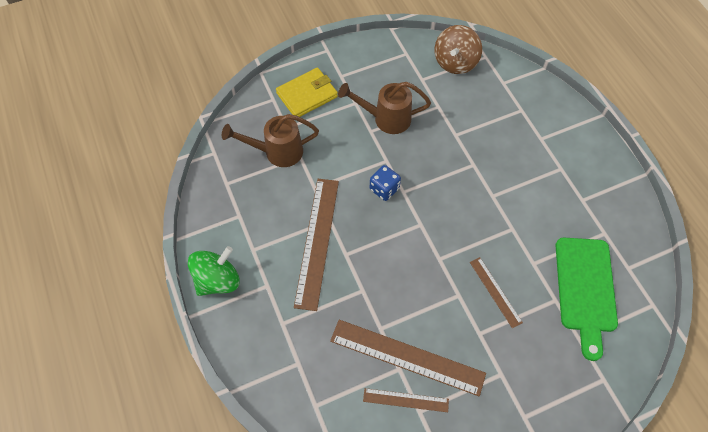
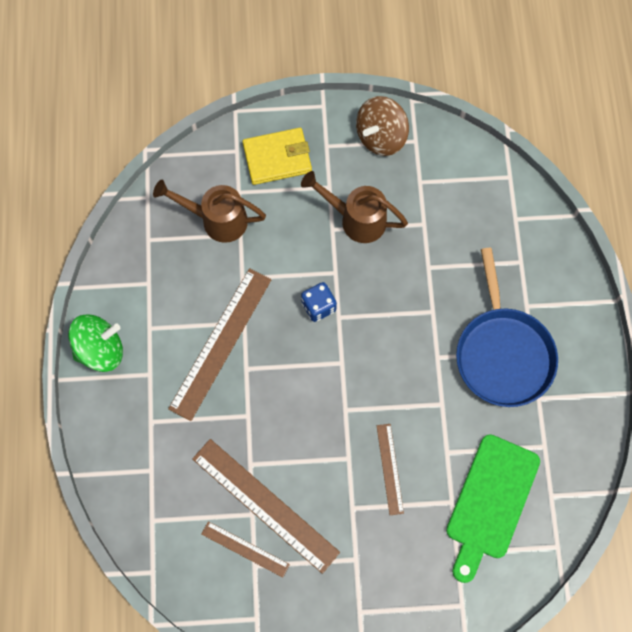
camera: 20 degrees right, 10 degrees up
(455, 62) = (469, 172): brown spinning top -> brown spinning top (381, 137)
(540, 177) = (503, 354): none -> blue pan

